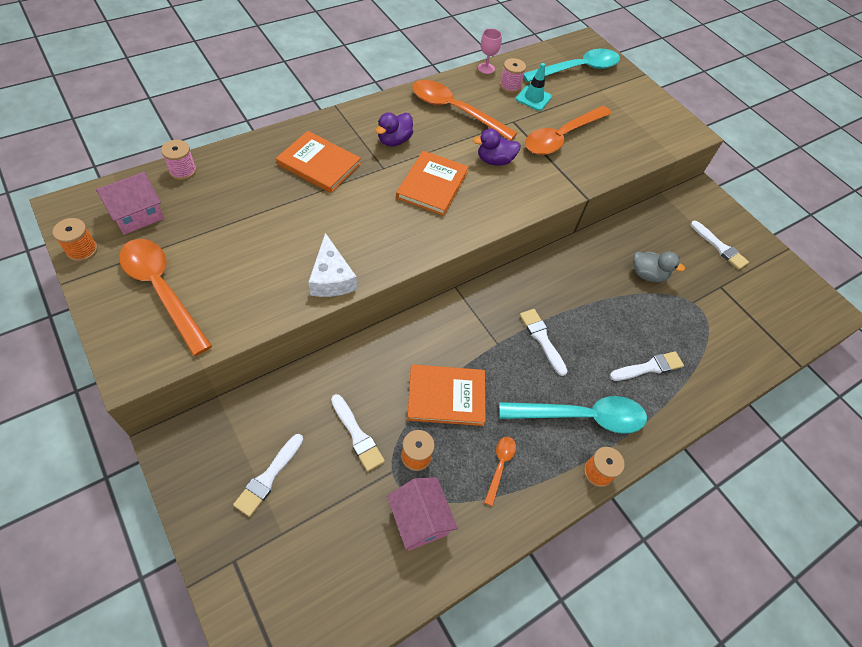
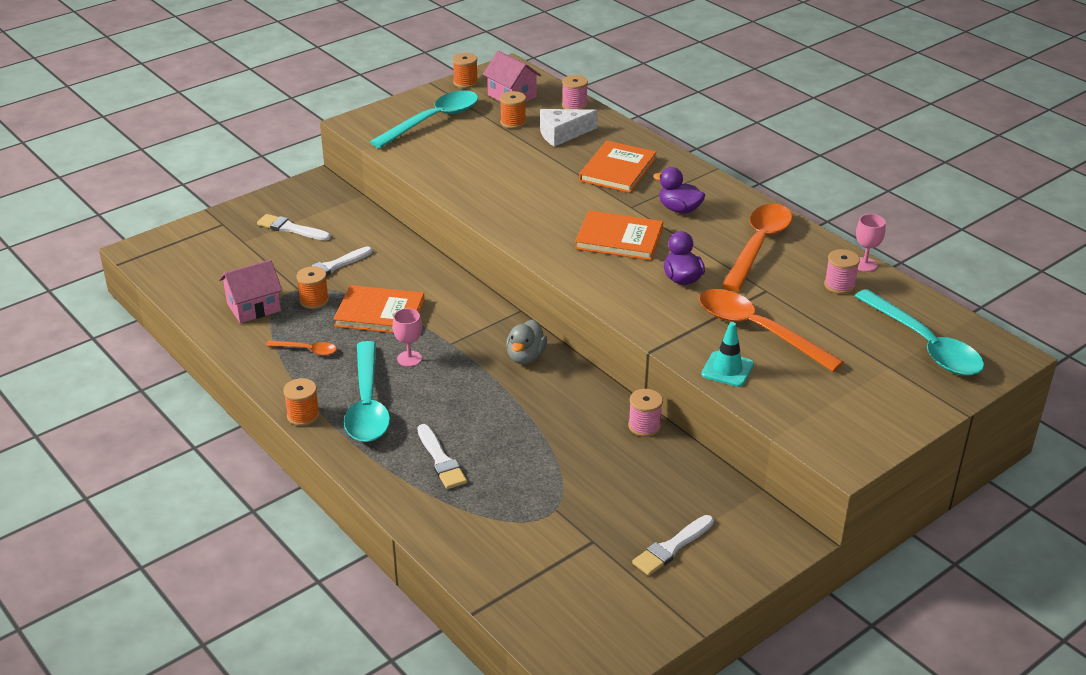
camera: 90 degrees right, 20 degrees down
(162, 290) = (434, 120): orange spoon -> turquoise spoon
(197, 222) = (513, 122): none -> orange spool
(331, 278) = (469, 194): white cheese -> white cheese (562, 134)
(446, 396) = (380, 313): orange book -> orange book turned 75 degrees counterclockwise
(518, 378) = (409, 359): none -> pink goblet
(533, 98) = (826, 305): turquoise traffic cone -> turquoise traffic cone (727, 369)
(542, 339) = (463, 375): white brush -> none
(603, 236) = (644, 426): none -> pink spool
(647, 275) = (590, 466): grey duck -> grey duck (525, 357)

